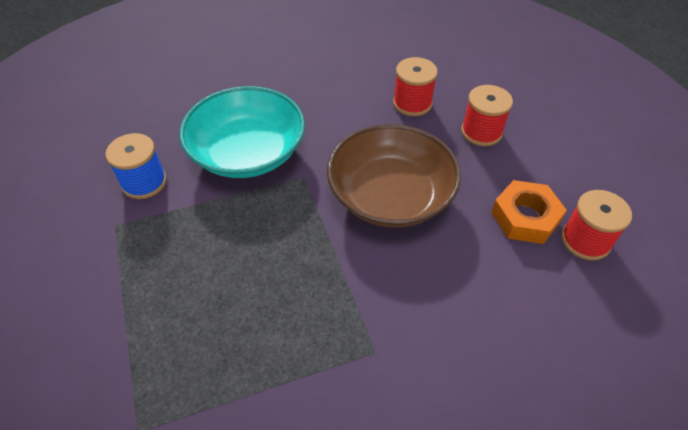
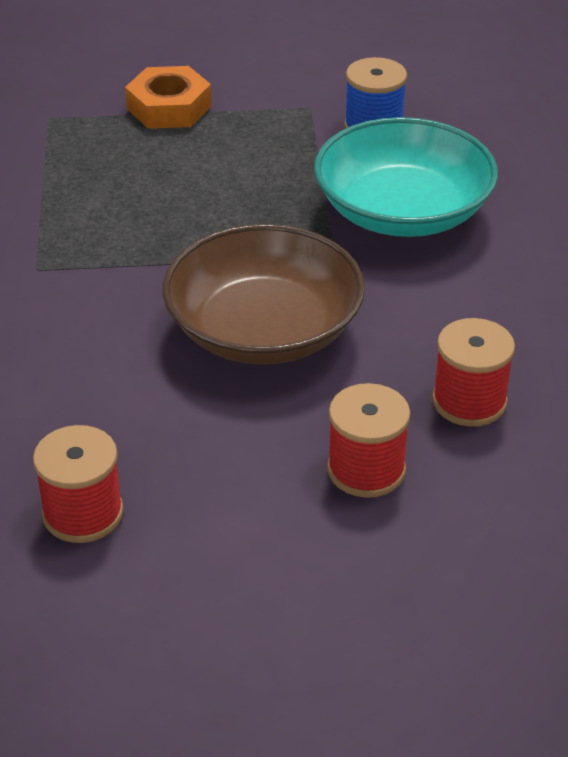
camera: 105 degrees right, 10 degrees down
(525, 217) = (158, 460): orange nut -> orange nut (169, 107)

